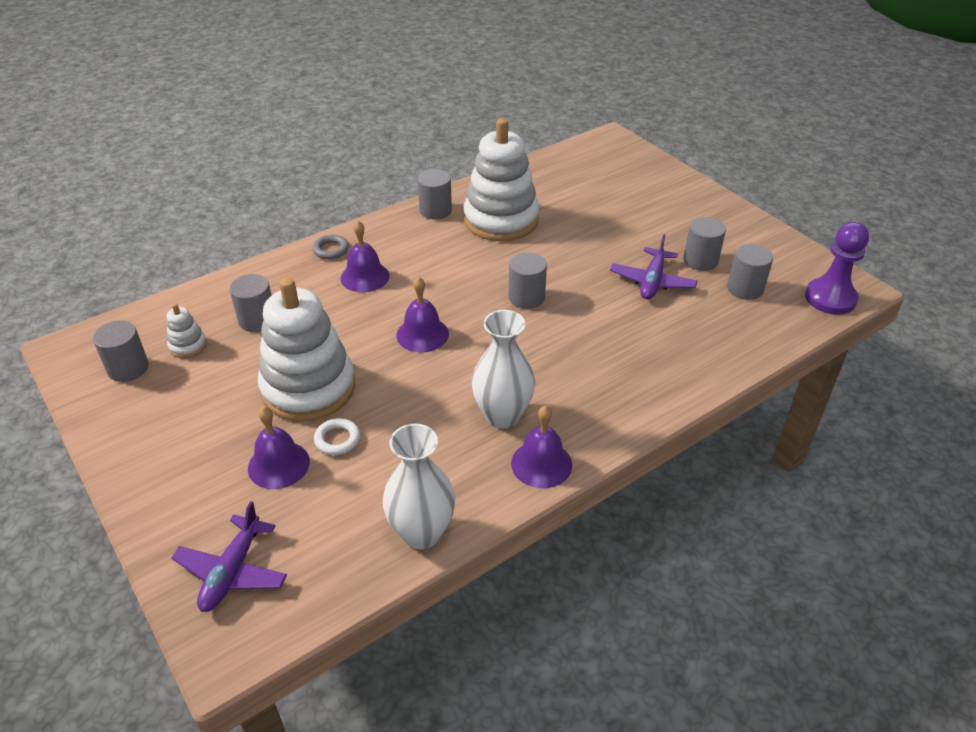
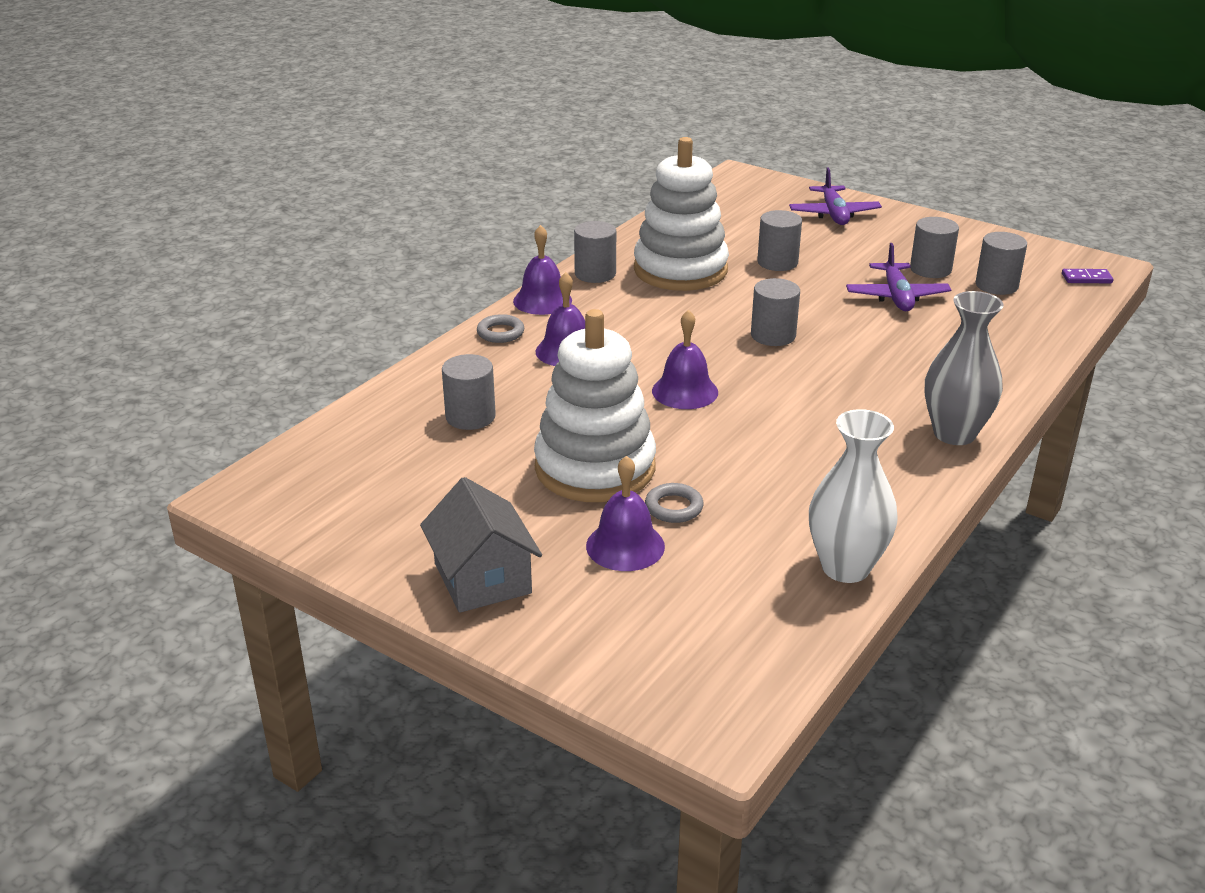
camera: 20 degrees left, 10 degrees down
(128, 368) = (344, 497): grey cylinder -> grey cylinder (777, 262)
(164, 464) = (482, 578): none -> grey house
(188, 346) = (403, 459): white stacking toy -> none
(232, 571) = (661, 655): purple plane -> purple plane (834, 214)
(337, 439) = (674, 507): white ring -> grey ring
(502, 415) = (841, 445): white vase -> none
(541, 464) = (919, 478): purple bell -> purple bell (542, 300)
(601, 428) = (954, 434): none -> grey vase
(830, 298) = (1086, 278): purple pawn -> purple domino

